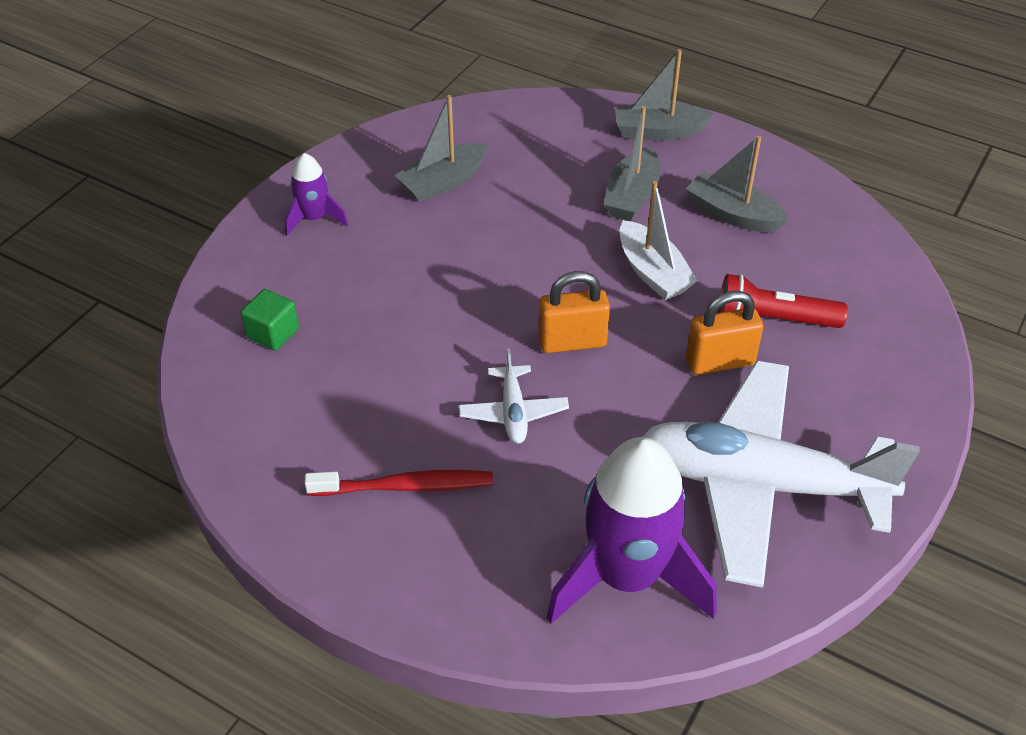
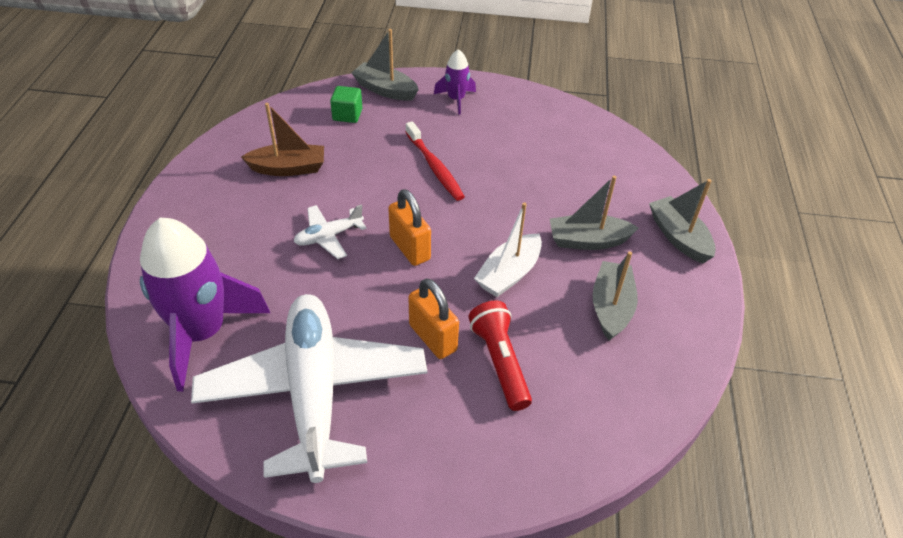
camera: 65 degrees right, 0 degrees up
(352, 423) = (288, 168): none -> brown boat
(405, 486) = (246, 205): red toothbrush -> red toothbrush (434, 167)
(443, 182) = (530, 142): grey boat -> grey boat (385, 90)

